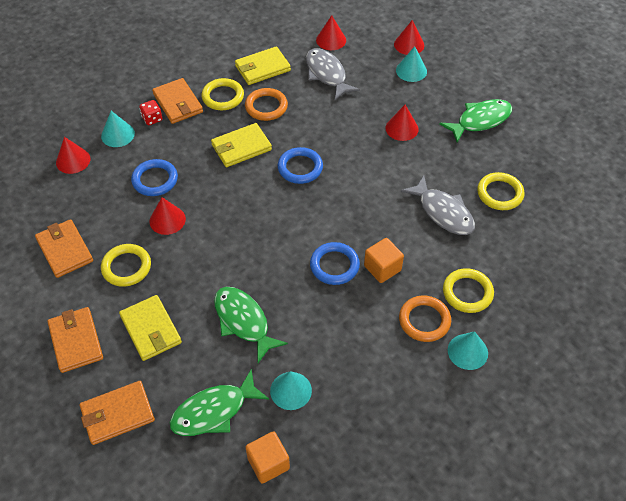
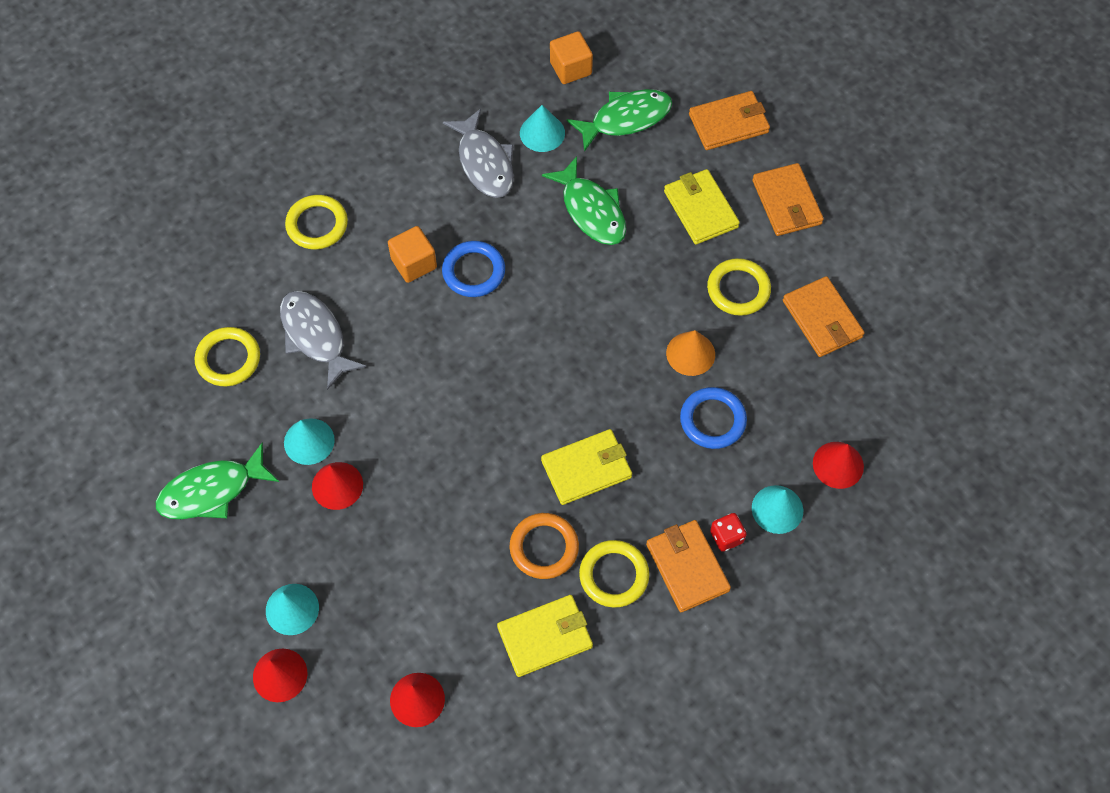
camera: 175 degrees left, 10 degrees up
(167, 220) = (690, 353): red cone -> orange cone
(300, 168) = (501, 424): blue ring -> none
(327, 74) = (436, 613): grey fish -> grey fish (484, 163)
(424, 320) = (378, 195): orange ring -> none
(467, 351) = (338, 158): turquoise cone -> turquoise cone (309, 441)

